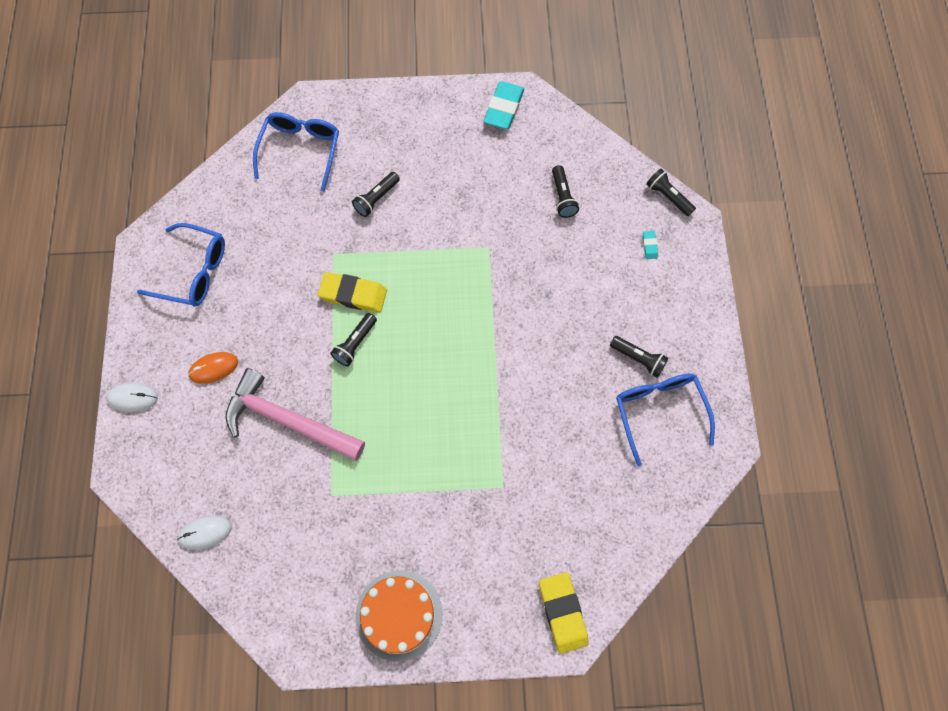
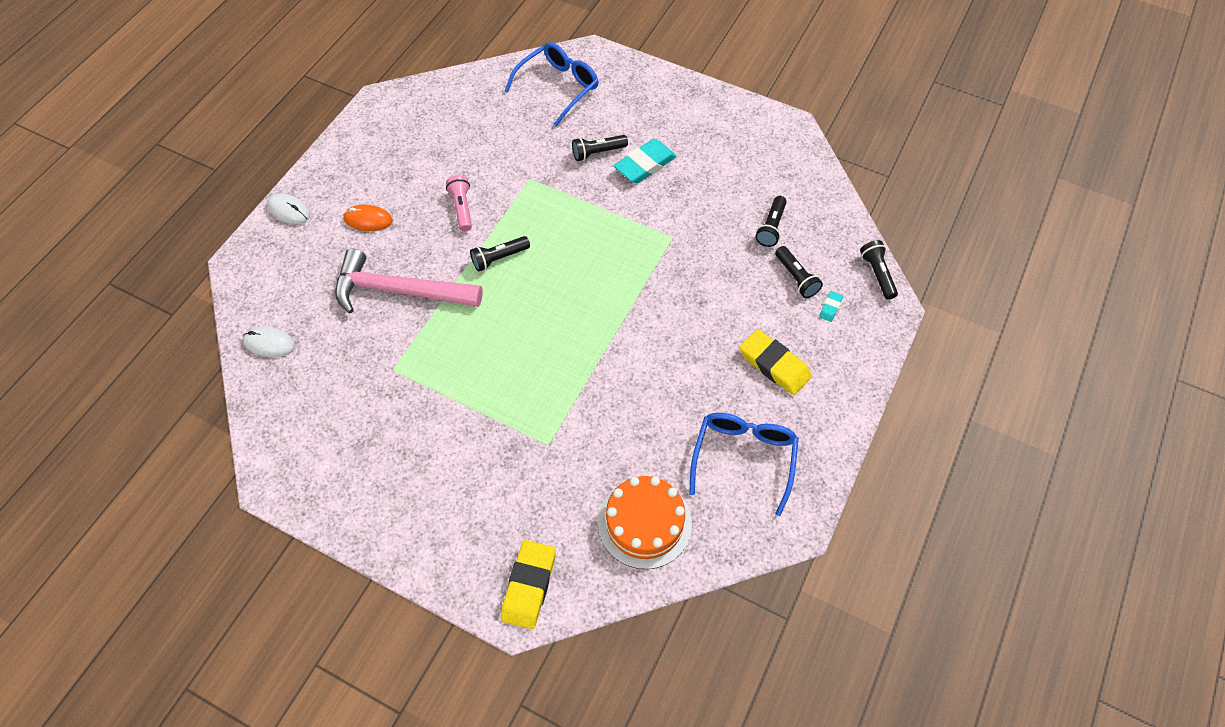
camera: 30 degrees right, 10 degrees down
(194, 272) = (405, 139): blue glasses -> none
(288, 420) = (399, 290): pink hammer -> pink hammer turned 45 degrees counterclockwise
(291, 313) = (462, 208): none -> pink flashlight
(353, 294) = (524, 218): yellow eraser -> yellow eraser (774, 365)
(399, 615) = (380, 501): orange cake -> orange cake (644, 523)
(503, 108) = (763, 131): turquoise eraser -> turquoise eraser (645, 165)
(638, 359) = (754, 400): black flashlight -> black flashlight (796, 278)

